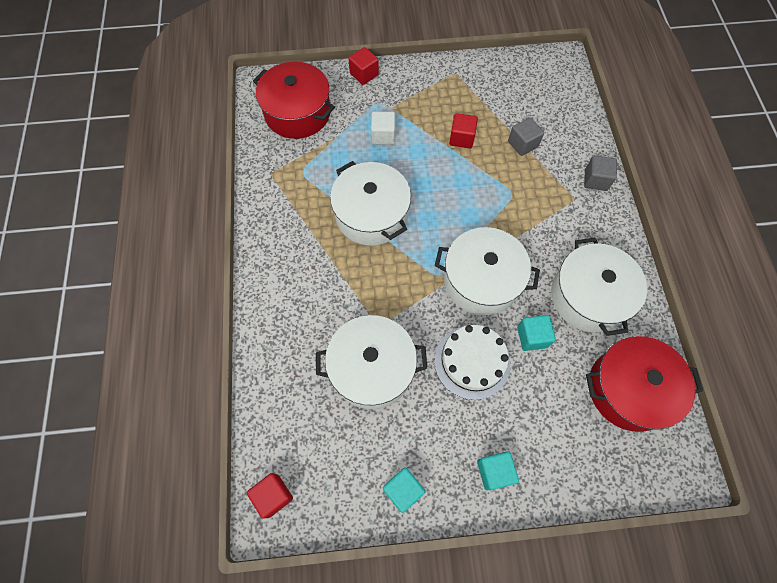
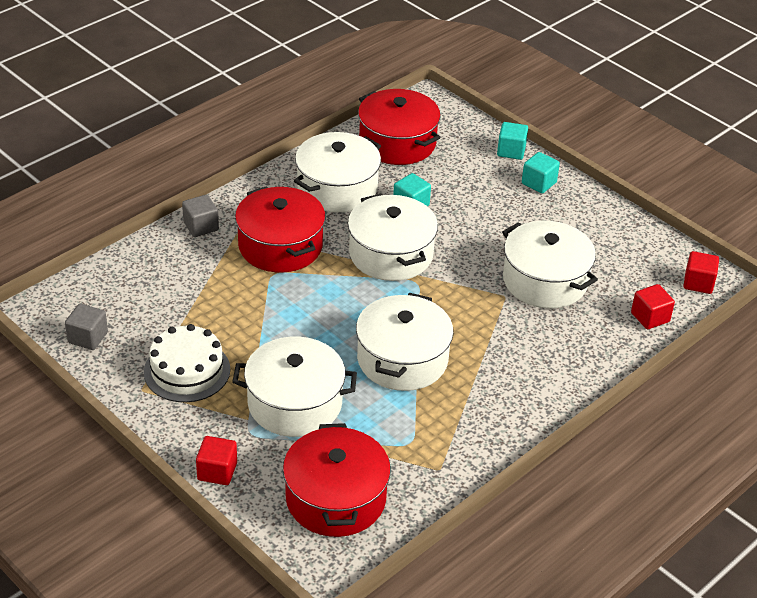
camera: 130 degrees left, 25 degrees down
(383, 135) = (295, 403): white cube -> white pot
(403, 490) = (608, 220): turquoise cube -> turquoise cube (511, 151)
(461, 138) = (237, 339): red cube -> red cube (650, 317)
(472, 362) = (471, 228): white cake -> white cake (187, 371)
(522, 144) = (201, 291): grey cube -> grey cube (88, 337)
(540, 215) = (280, 246): none -> red pot

